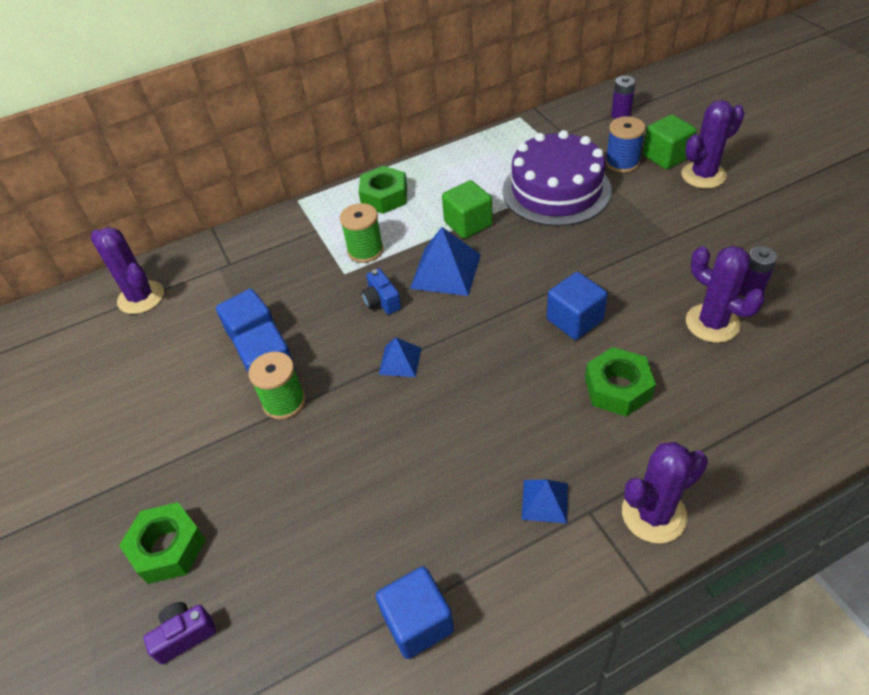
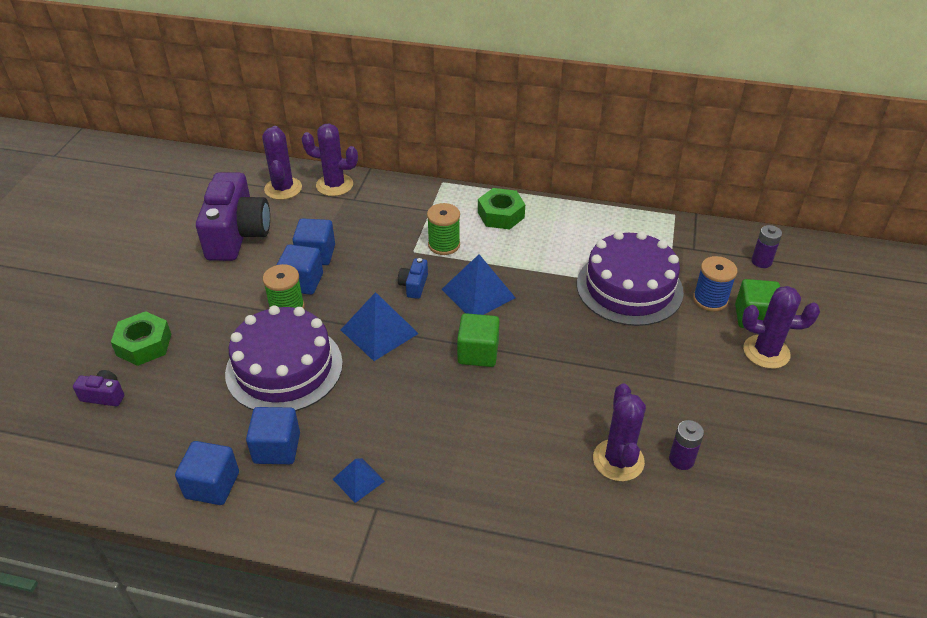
camera: 35 degrees right, 5 degrees down
(143, 370) = (237, 235): none -> purple camera
(350, 457) = (284, 368): none -> purple cake
(400, 361) = (379, 331): blue pyramid -> blue pyramid, size x1.75
(468, 223) = (534, 270): green cube -> green cube (478, 353)
(574, 320) = (522, 386): blue cube -> blue cube (277, 448)
(617, 388) = (492, 451): green nut -> none
(654, 514) = (412, 542): purple cactus -> purple cactus (334, 185)

